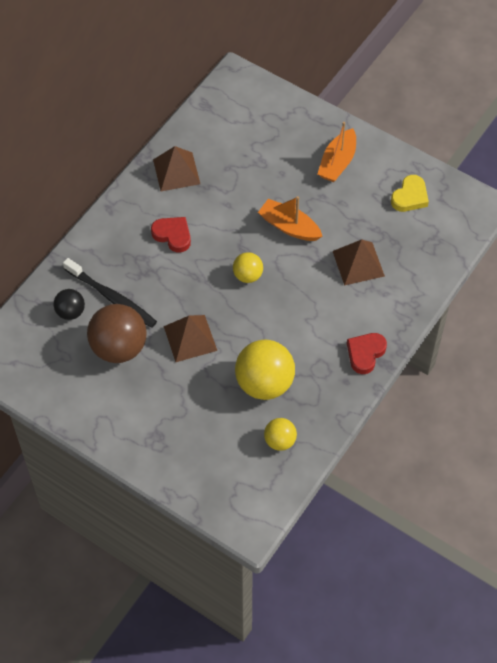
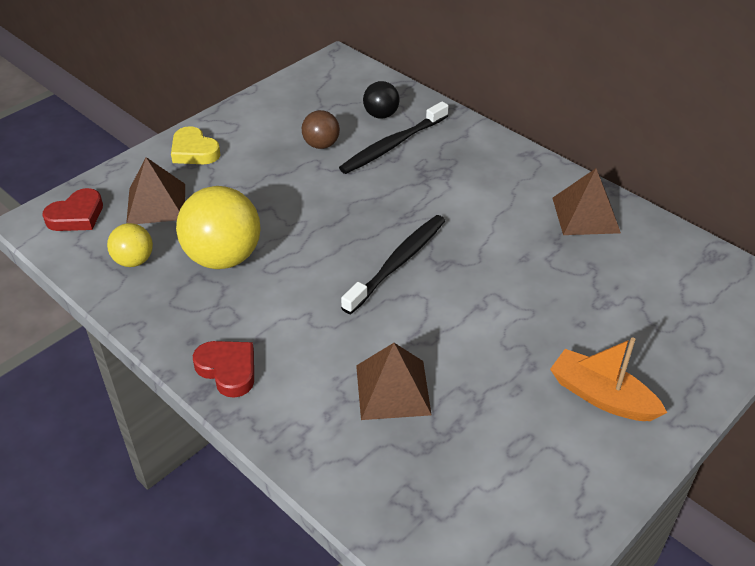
camera: 100 degrees right, 15 degrees down
(119, 348) = (321, 145): brown ball -> brown ball, size x0.54
(173, 235) = (477, 201): red heart -> red heart (76, 216)
(190, 338) = (315, 200): brown pyramid -> brown pyramid (156, 204)
(248, 275) = (398, 263): yellow ball -> black toothbrush
(289, 227) = (476, 317): orange boat -> none
(410, 197) = (521, 489): yellow heart -> yellow heart (194, 151)

